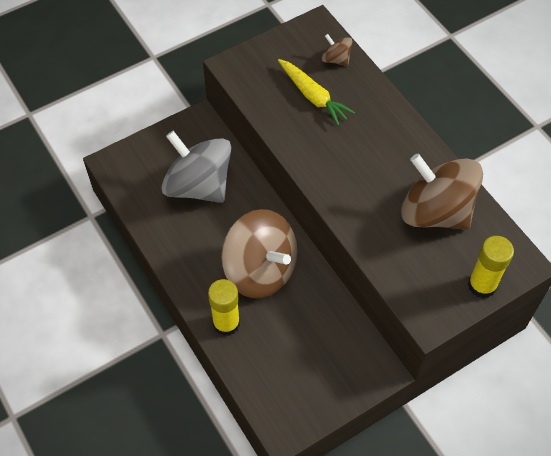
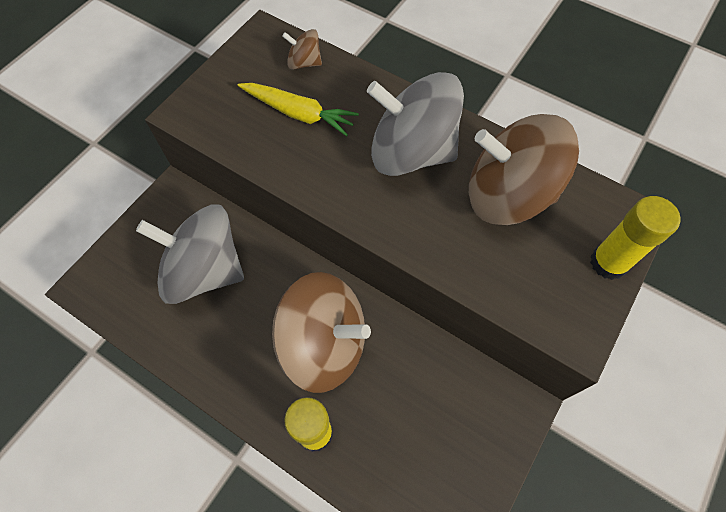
camera: 25 degrees left, 5 degrees up
(381, 155) = (411, 152): none -> grey spinning top

